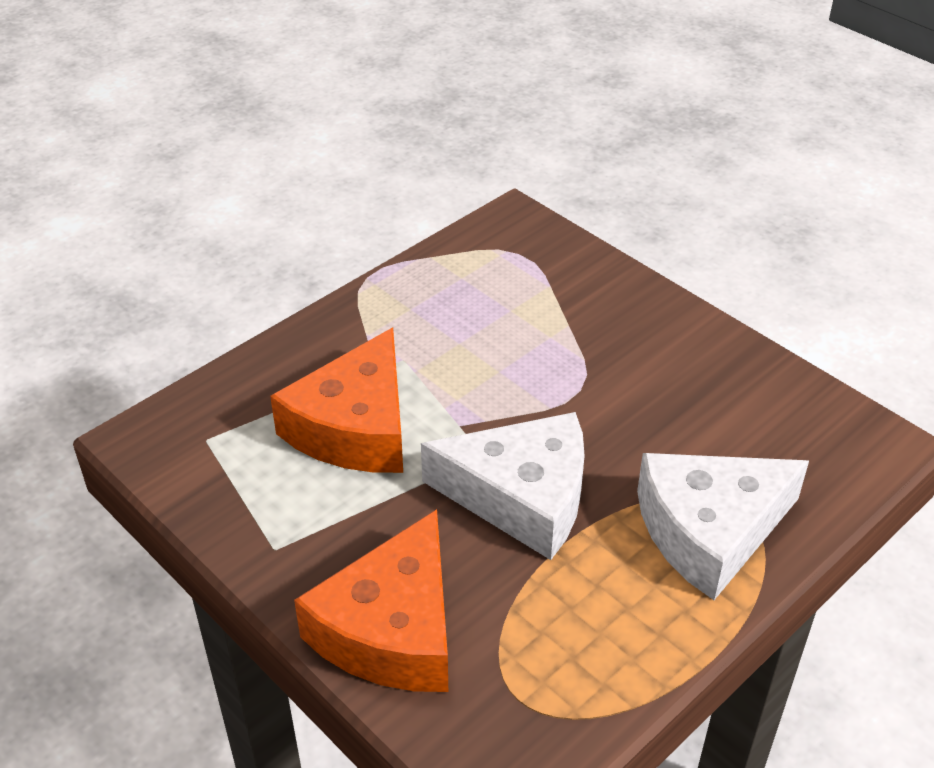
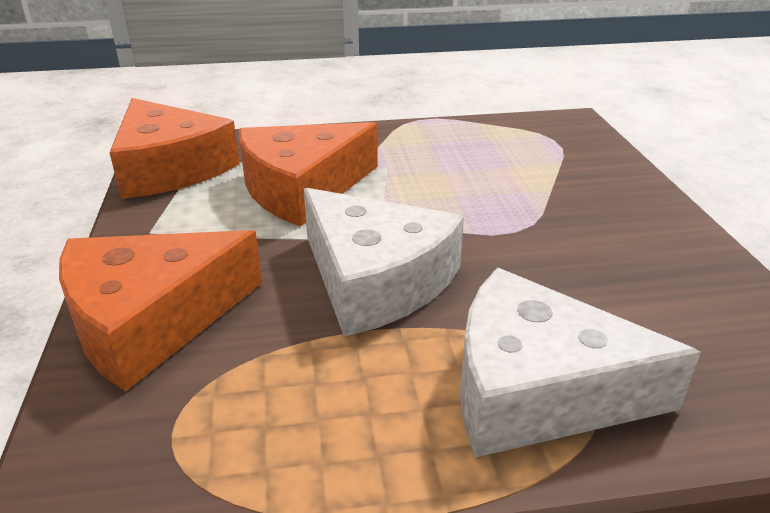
camera: 35 degrees right, 10 degrees down
(189, 464) = (169, 168): none -> orange cheese

